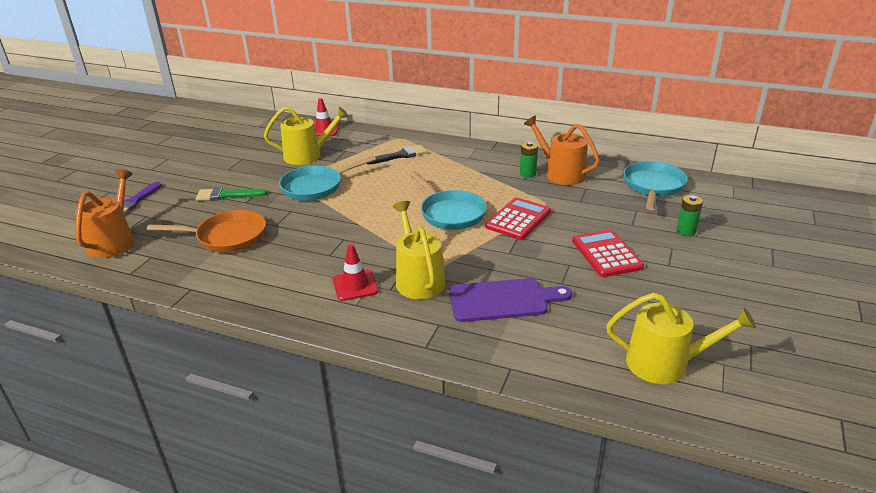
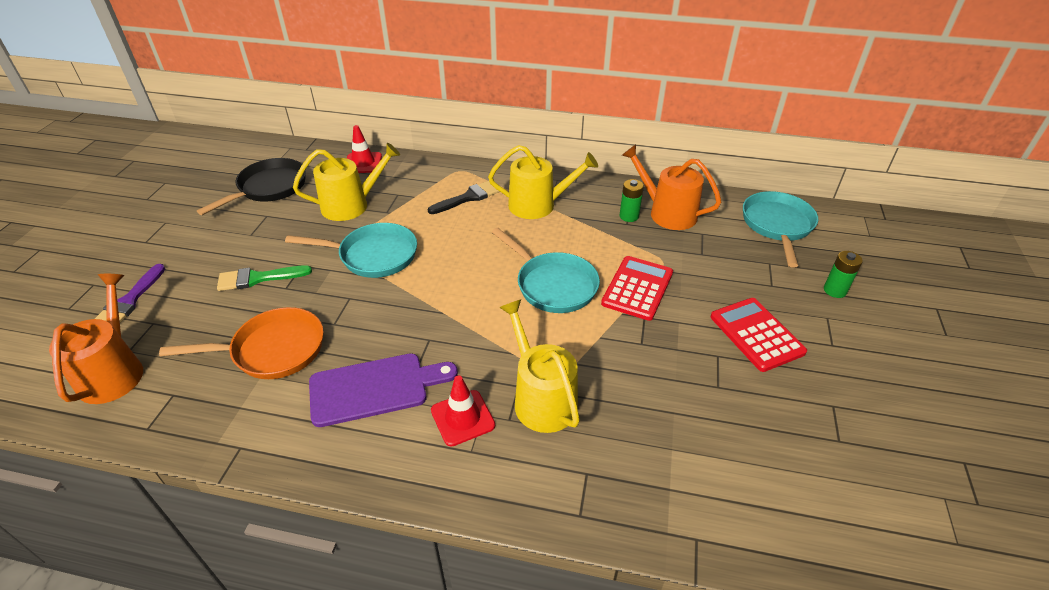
camera: 10 degrees left, 10 degrees up
(248, 142) = (269, 188): none -> black pan
(316, 187) = (373, 255): turquoise pan -> turquoise pan turned 135 degrees counterclockwise
(503, 300) = (656, 423): purple cutting board -> purple cutting board (375, 388)
(665, 363) = (878, 506): yellow watering can -> yellow watering can (538, 205)

